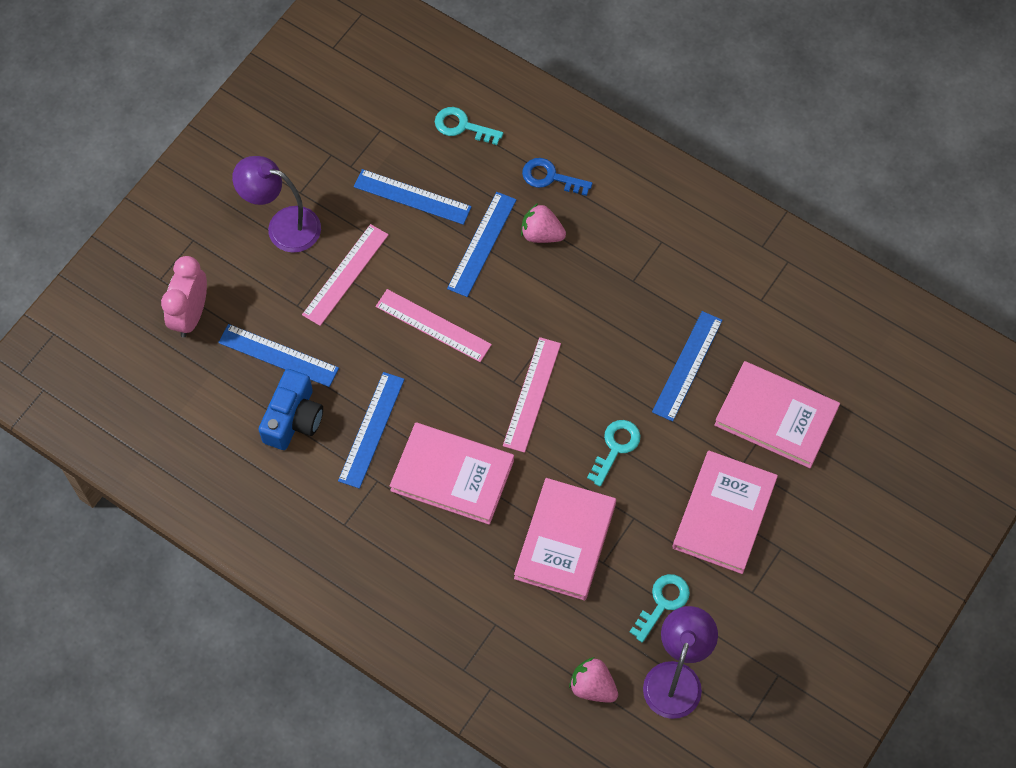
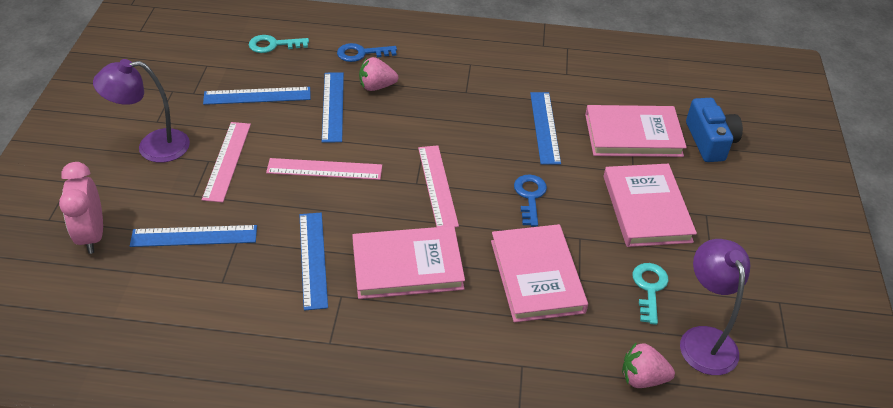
camera: 30 degrees left, 20 degrees down
(293, 418) = (233, 278): blue camera -> blue camera (710, 141)
(616, 447) = (530, 196): turquoise key -> blue key

